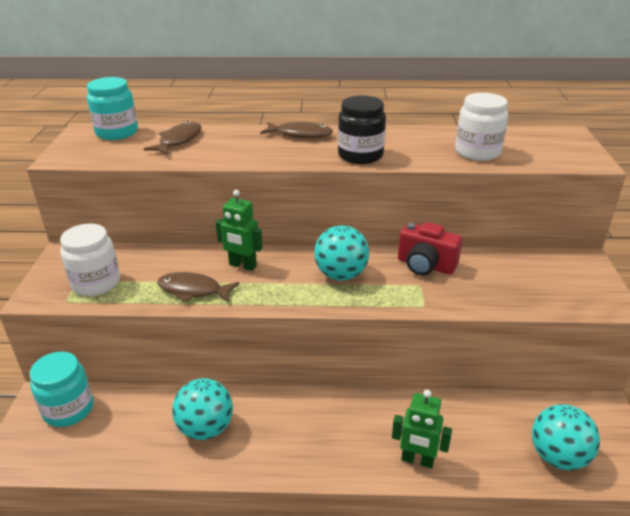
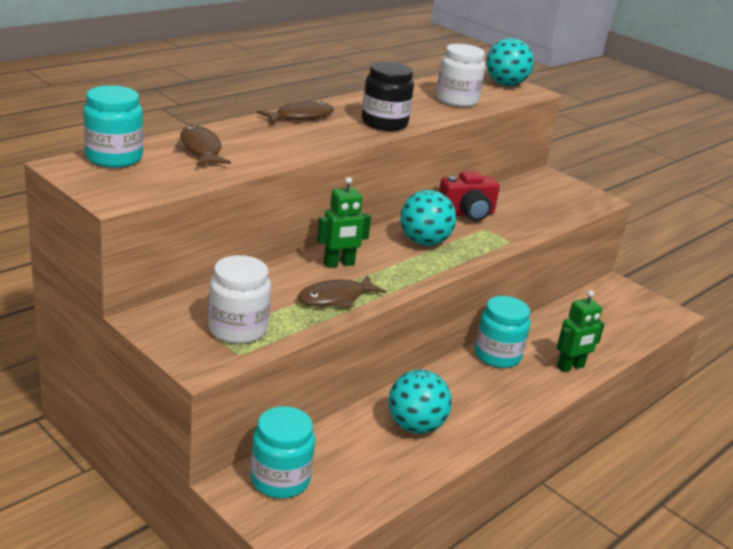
camera: 50 degrees left, 5 degrees down
(362, 410) = (497, 355): none -> turquoise jar
(558, 456) = (631, 324): turquoise ball -> turquoise ball (505, 84)

